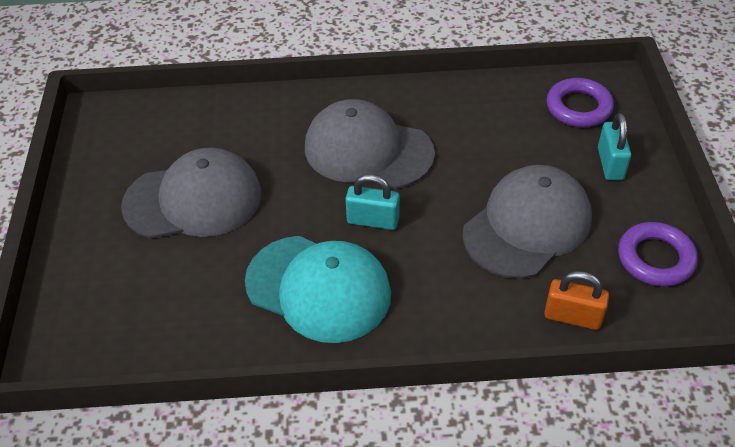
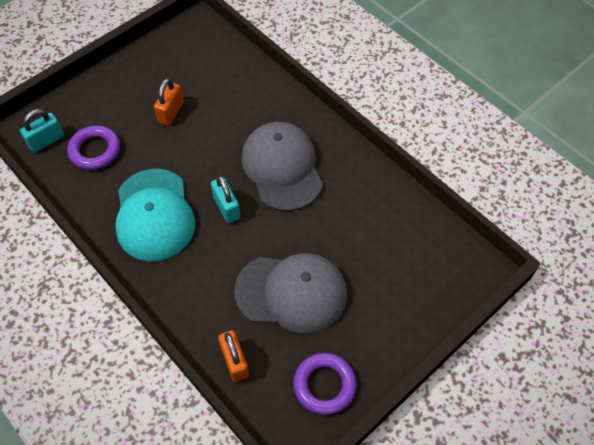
camera: 50 degrees right, 10 degrees up
(193, 200) = (171, 112): grey cap -> orange padlock
(578, 107) = (431, 260): purple ring -> purple ring (95, 150)
(610, 164) = (392, 310): turquoise padlock -> turquoise padlock (46, 141)

